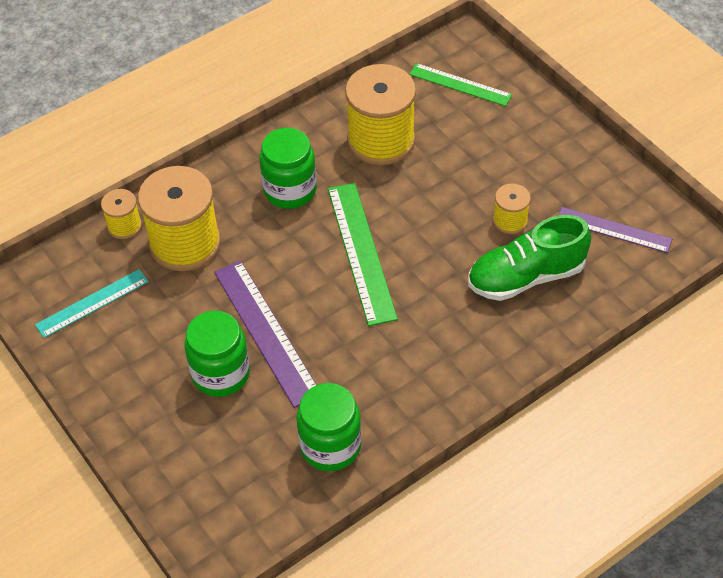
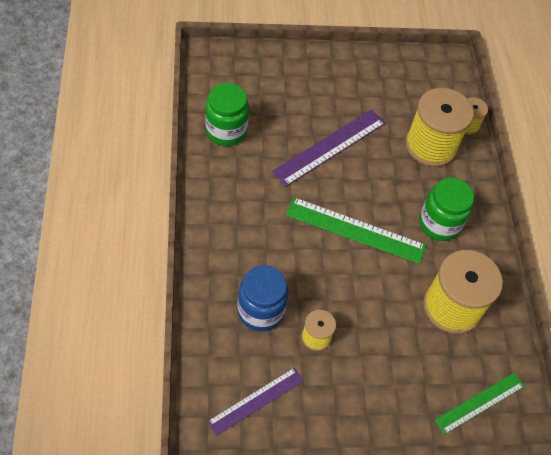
camera: 115 degrees right, 5 degrees up
(92, 303) = (414, 82): turquoise ruler -> none
(221, 374) = (317, 111): green jar -> none
(266, 331) = (330, 147): purple ruler -> purple ruler turned 45 degrees counterclockwise
(526, 277) = (260, 311): green shoe -> blue jar

